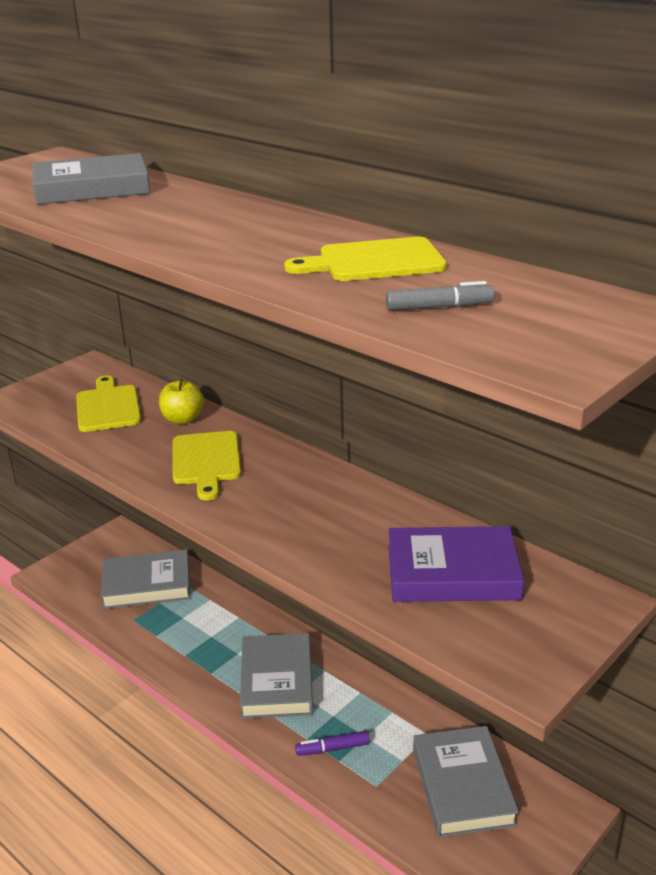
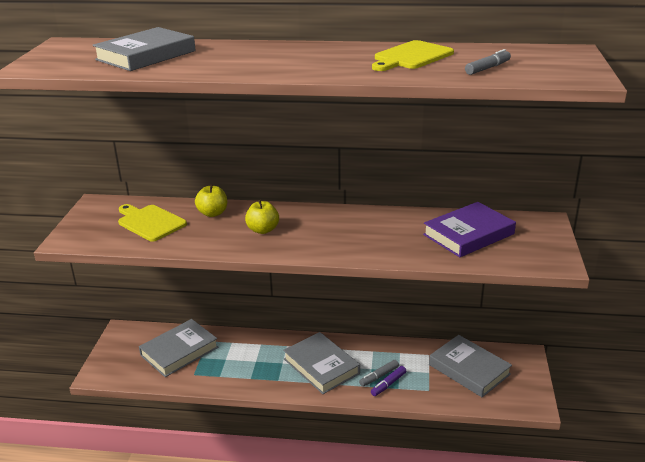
camera: 35 degrees left, 0 degrees up
(206, 461) = (263, 230): yellow cutting board -> yellow apple
(332, 731) = (379, 376): none -> grey marker

